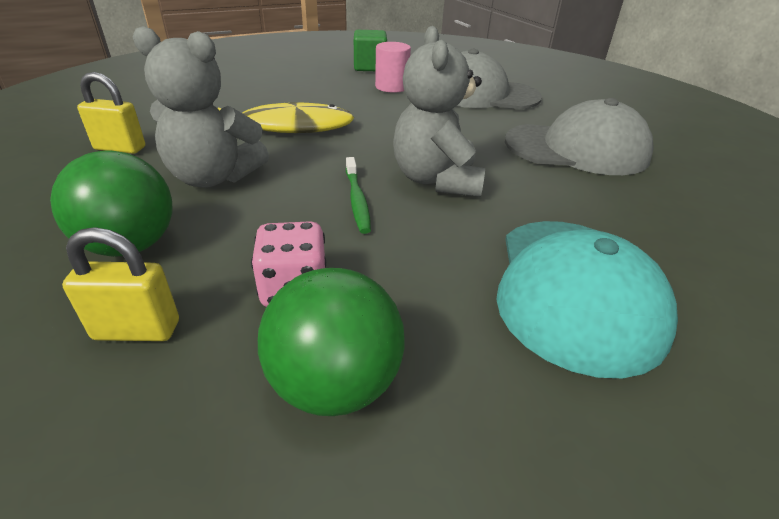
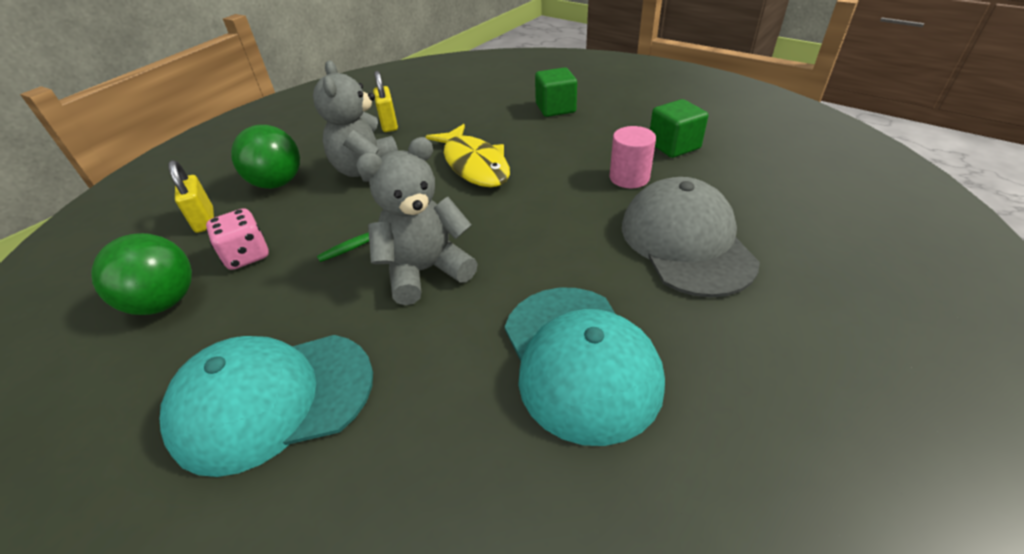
camera: 70 degrees right, 5 degrees up
(248, 80) = (555, 108): none -> green cube
(576, 149) = (579, 360): grey cap -> turquoise cap

